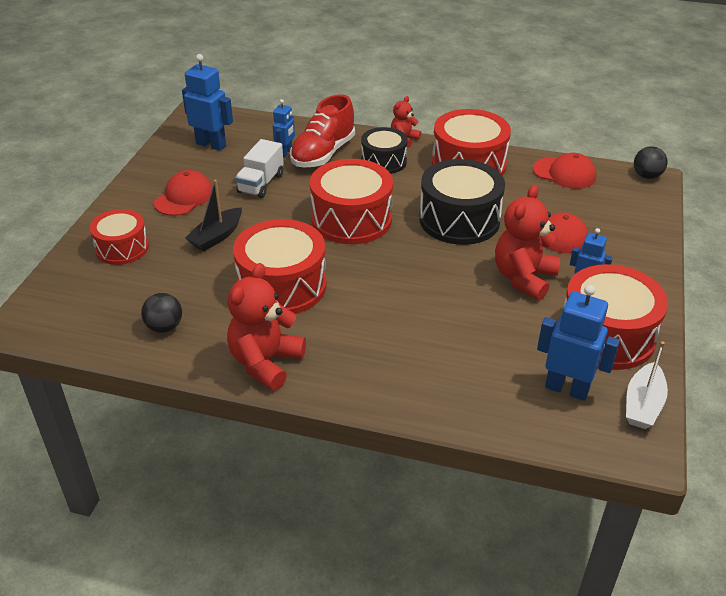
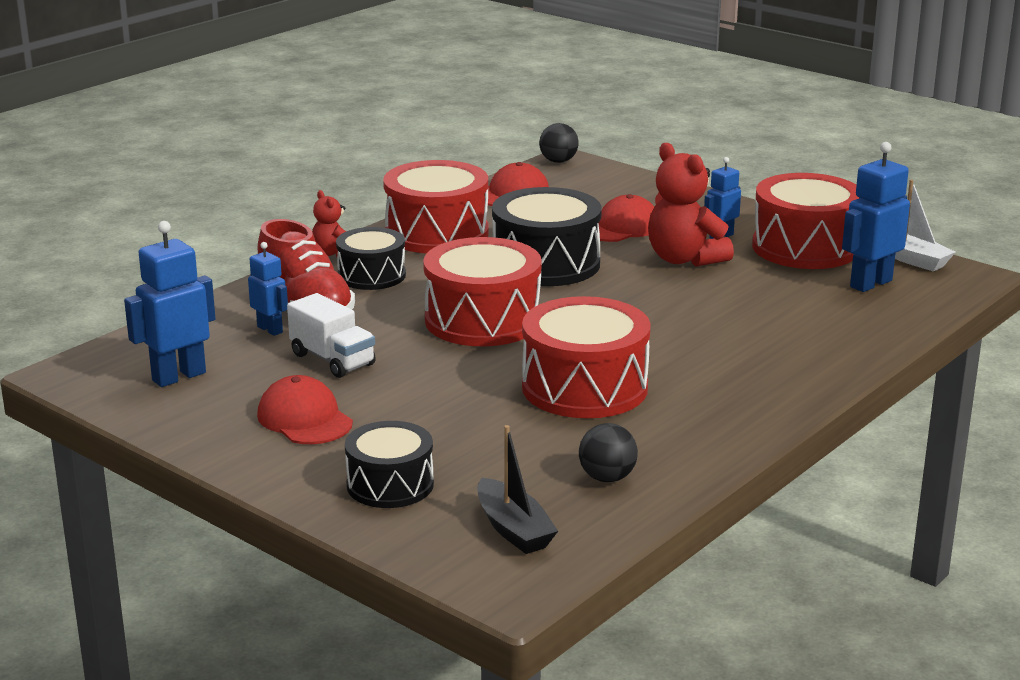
camera: 65 degrees left, 15 degrees down
(122, 248) = (390, 485): red drum -> black drum
(216, 236) = (432, 411): black boat -> black boat (513, 529)
(265, 362) = (727, 423): red teddy bear -> none

